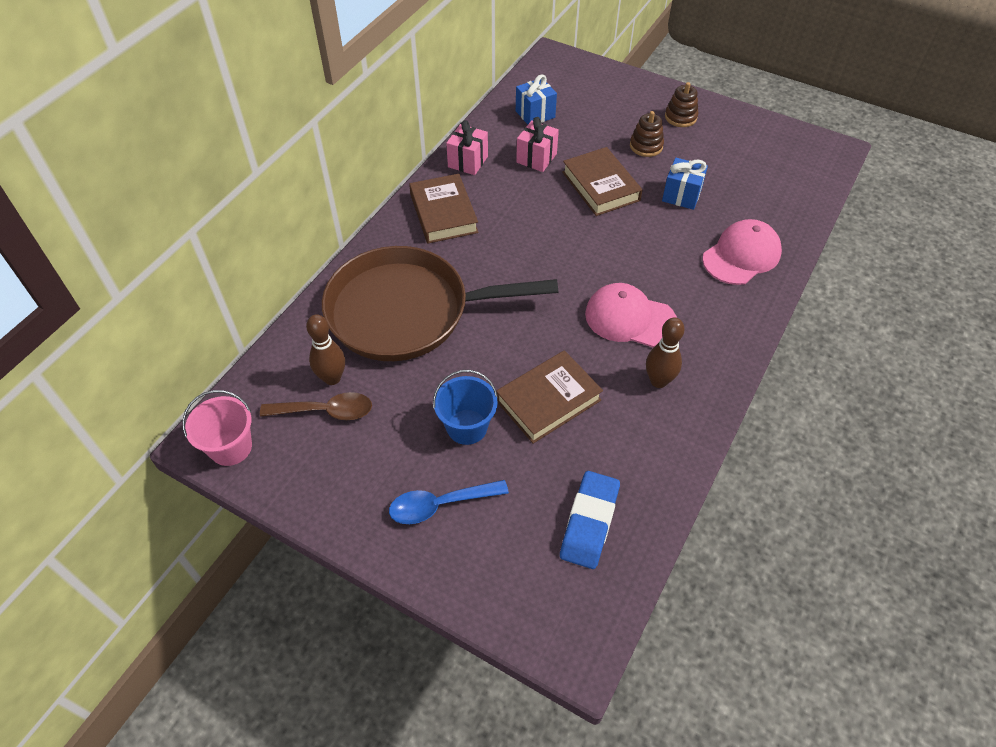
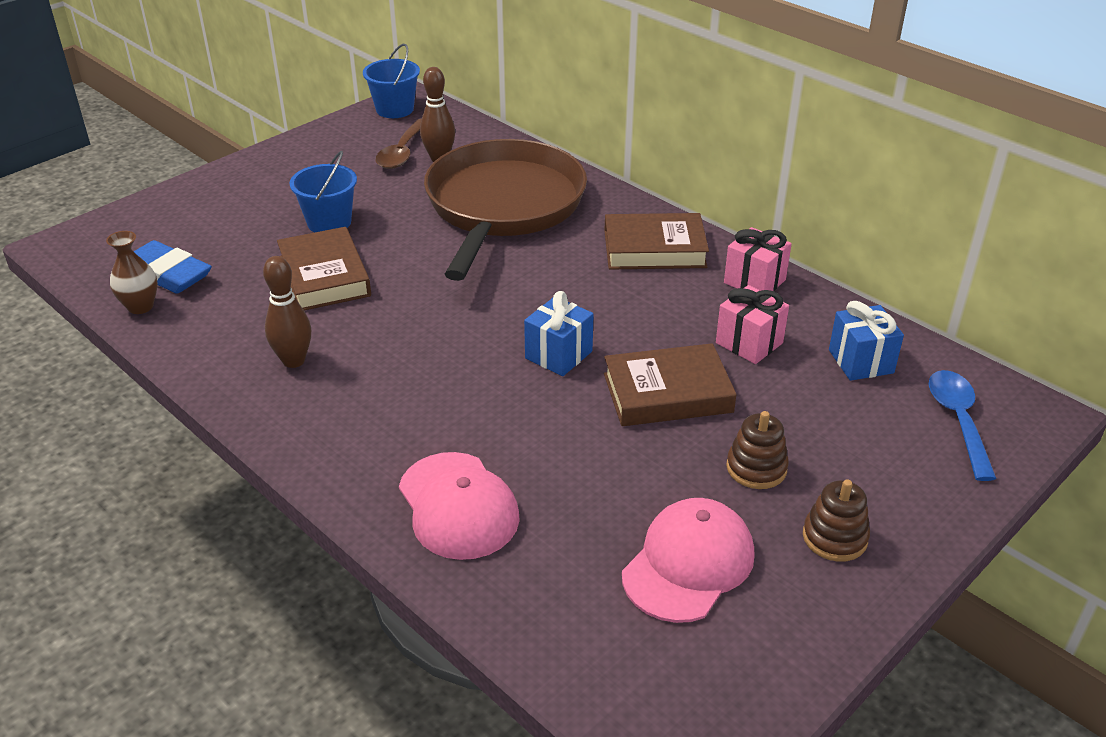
camera: 105 degrees right, 15 degrees down
(231, 447) = (394, 109): pink bucket -> blue bucket
(440, 505) = (257, 197): blue spoon -> blue spoon (958, 420)
(630, 318) = (402, 361): pink cap -> pink cap (688, 564)
(642, 520) = (140, 306): none -> brown vase
(681, 195) = (619, 477): blue gift -> blue gift (559, 355)

